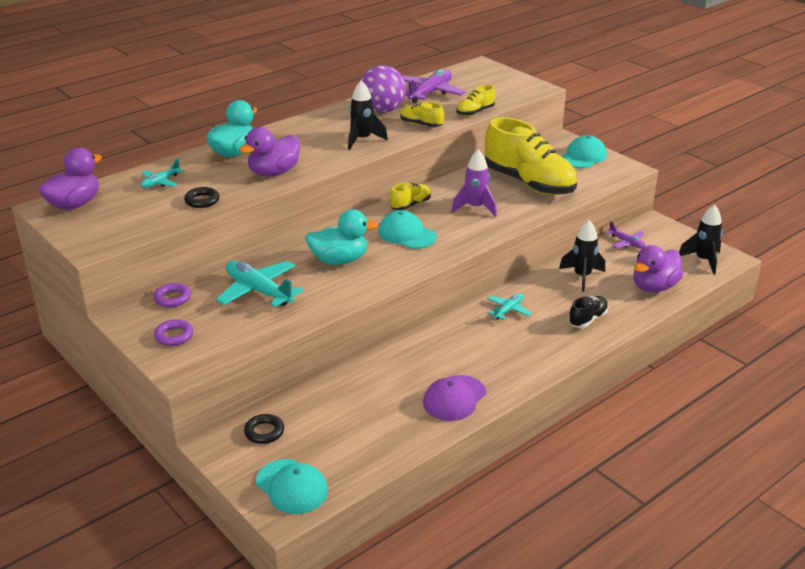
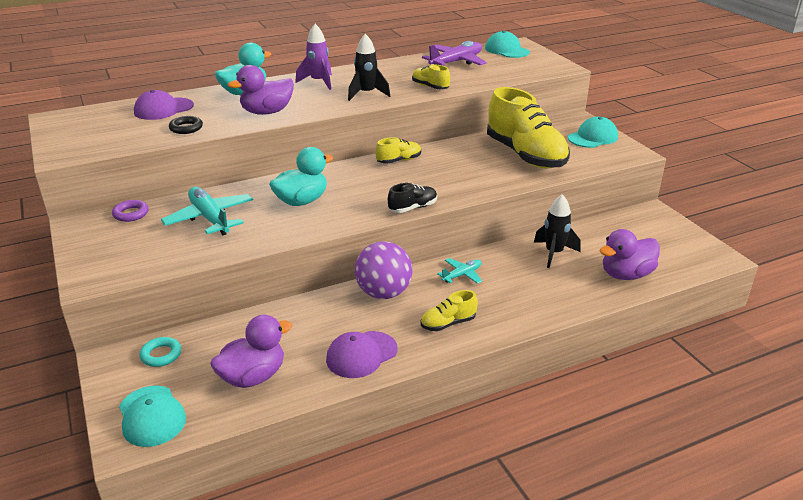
camera: 15 degrees right, 0 degrees up
(74, 204) = (78, 118): purple duck -> purple duck (253, 376)
(160, 182) = (163, 109): turquoise plane -> purple cap
(174, 336) = (107, 248): purple ring -> none
(264, 432) = (161, 355): black ring -> turquoise ring
(339, 260) = (302, 201): turquoise duck -> turquoise duck turned 45 degrees counterclockwise
(382, 110) = (402, 72): purple ball -> purple ball (384, 293)
(406, 234) = (379, 186): turquoise cap -> turquoise cap (507, 50)
(475, 112) = (488, 81): yellow shoe -> yellow shoe (448, 323)
(475, 208) = (460, 171): purple rocket -> purple rocket (318, 82)
(587, 319) = (539, 297): black shoe -> black shoe (413, 208)
(627, 243) = (616, 227): purple plane -> none
(703, 260) = (692, 256): black rocket -> none

